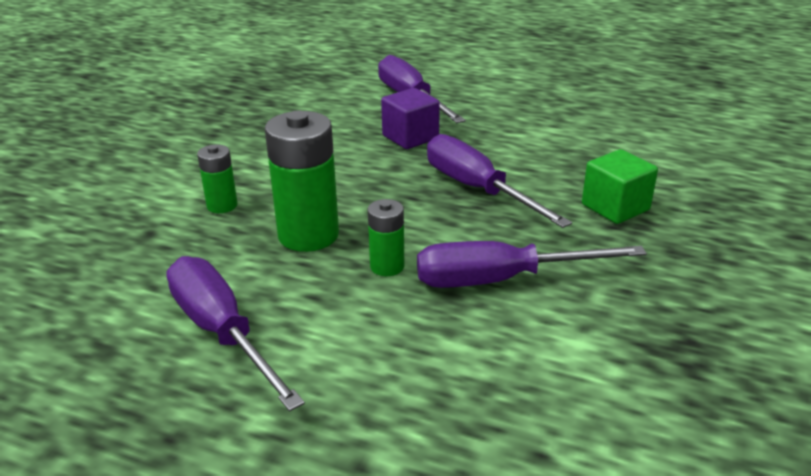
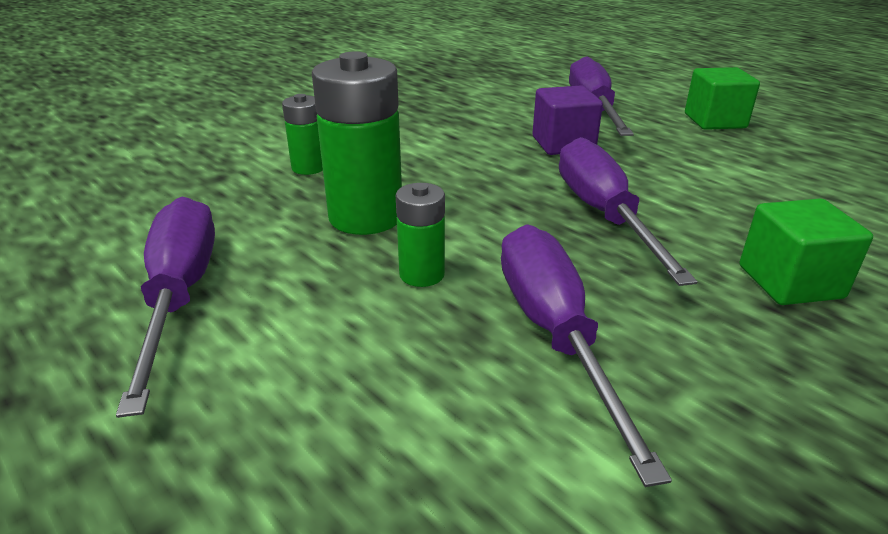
camera: 25 degrees right, 0 degrees up
(501, 280) = (554, 333): purple screwdriver -> purple screwdriver turned 60 degrees clockwise
(506, 92) = (714, 121): none -> green cube

